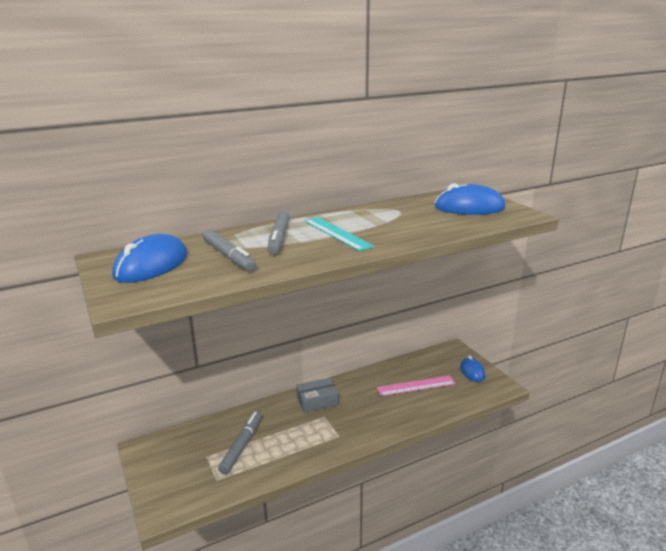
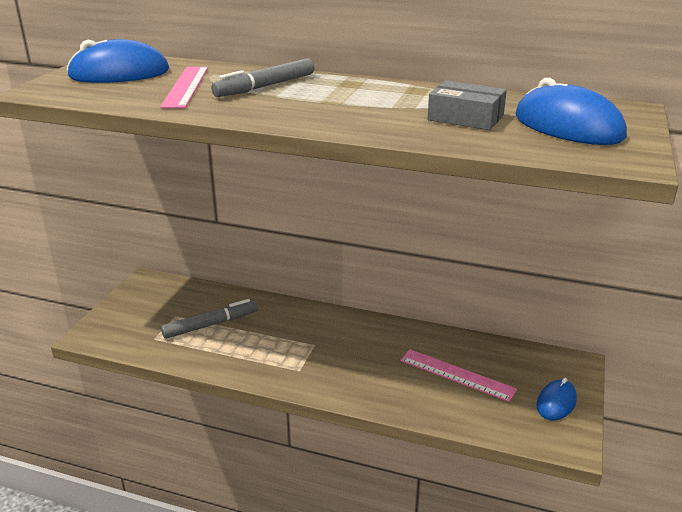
camera: 45 degrees right, 5 degrees up
(228, 256) = (186, 86): grey marker -> pink ruler
(317, 401) = (330, 326): grey box -> grey box (465, 117)
(337, 233) = (329, 100): turquoise ruler -> none

